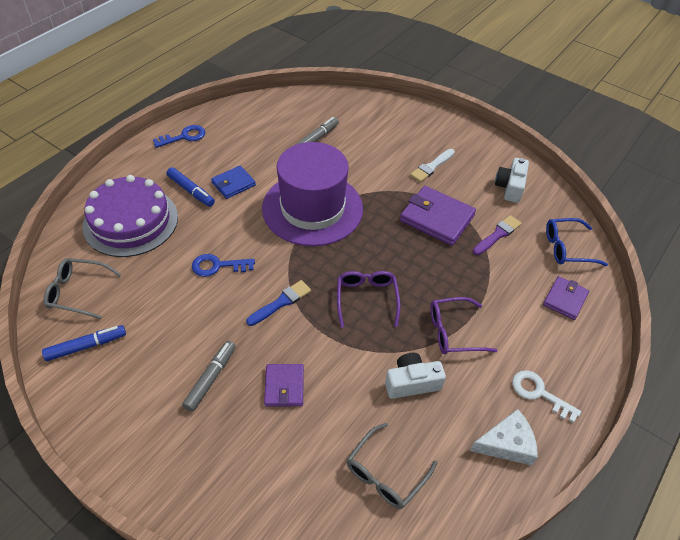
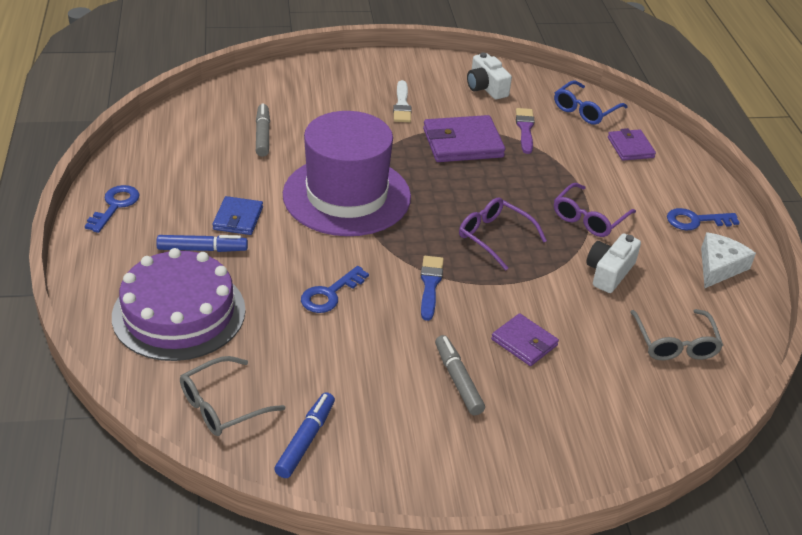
camera: 45 degrees left, 10 degrees down
(539, 393) = (696, 221): white key -> blue key

